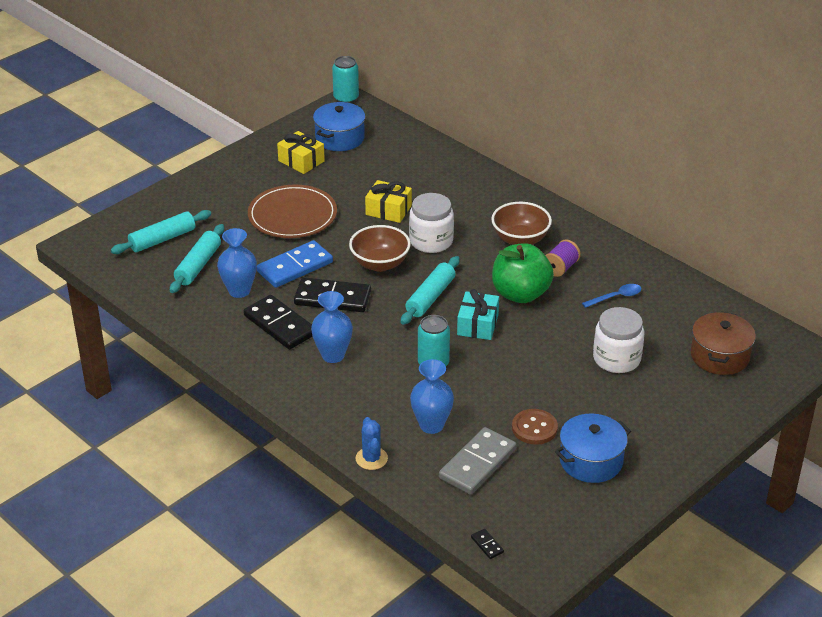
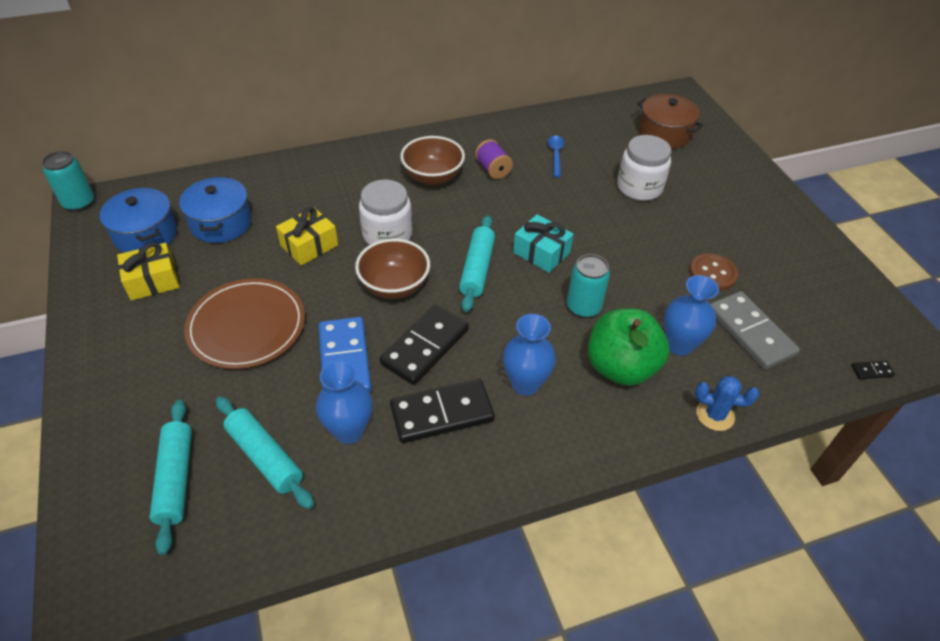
camera: 65 degrees left, 10 degrees up
(430, 297) = (477, 269): turquoise rolling pin -> turquoise rolling pin turned 45 degrees clockwise
(520, 294) = (513, 207): green apple -> green apple (621, 367)
(591, 461) = (771, 255): blue pot -> blue pot (221, 223)

